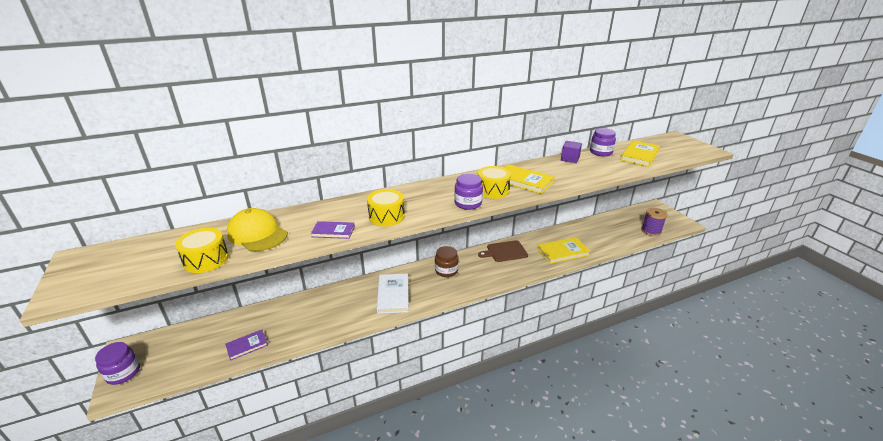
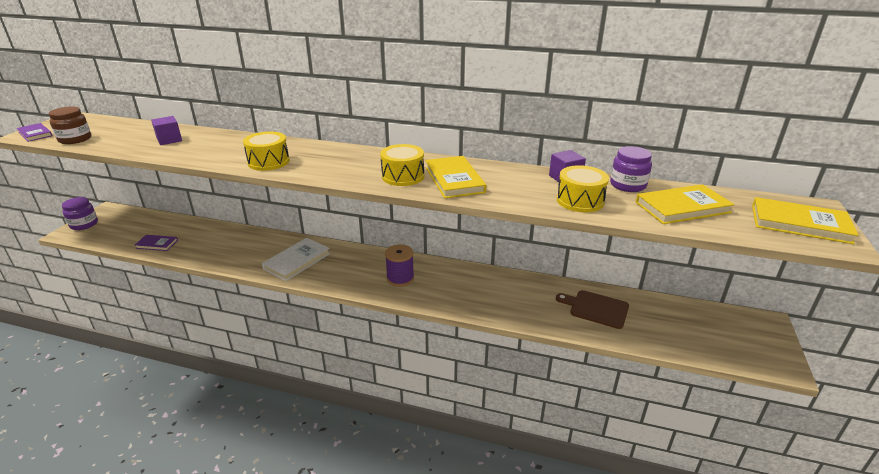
camera: 40 degrees right, 0 degrees up
(206, 260) = (113, 144): yellow drum -> yellow drum (580, 201)
(257, 234) = (169, 140): yellow cap -> purple cube
(333, 231) = (211, 157): purple book -> purple book (35, 134)
(446, 270) = (371, 264): brown jar -> brown jar (75, 139)
(468, 203) = (353, 178): purple jar -> none
(505, 251) = (457, 275): brown cutting board -> brown cutting board (596, 308)
(563, 252) = (522, 308): yellow book -> yellow book (799, 224)
(651, 231) = (698, 347): purple spool -> purple spool (400, 278)

